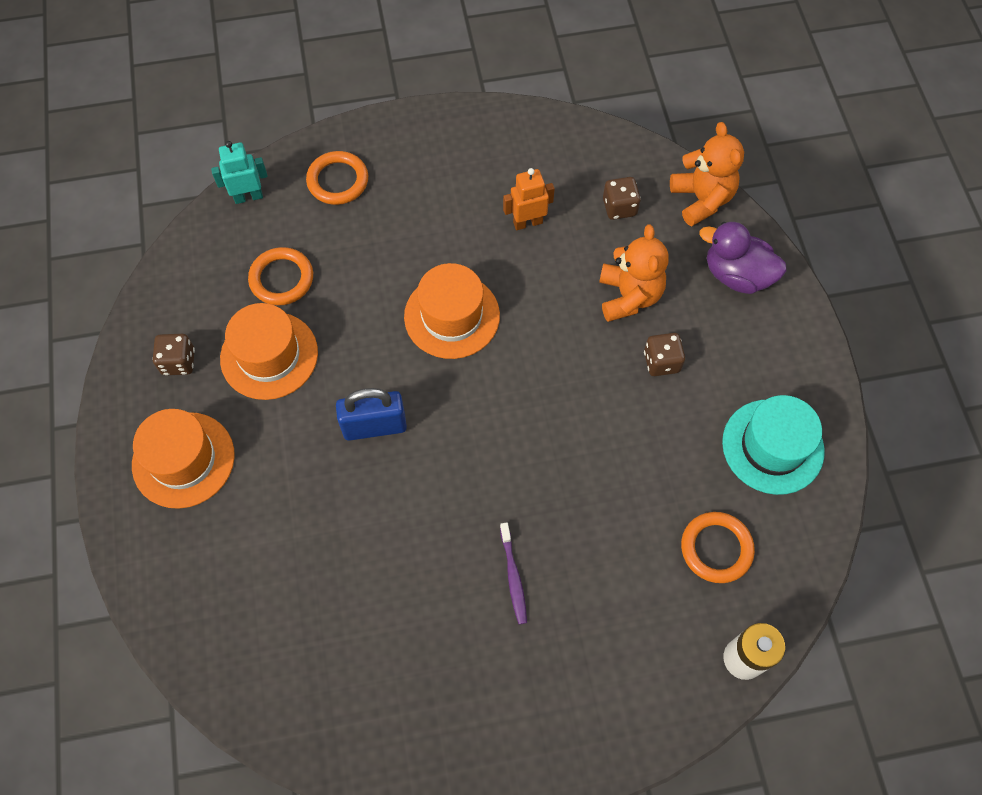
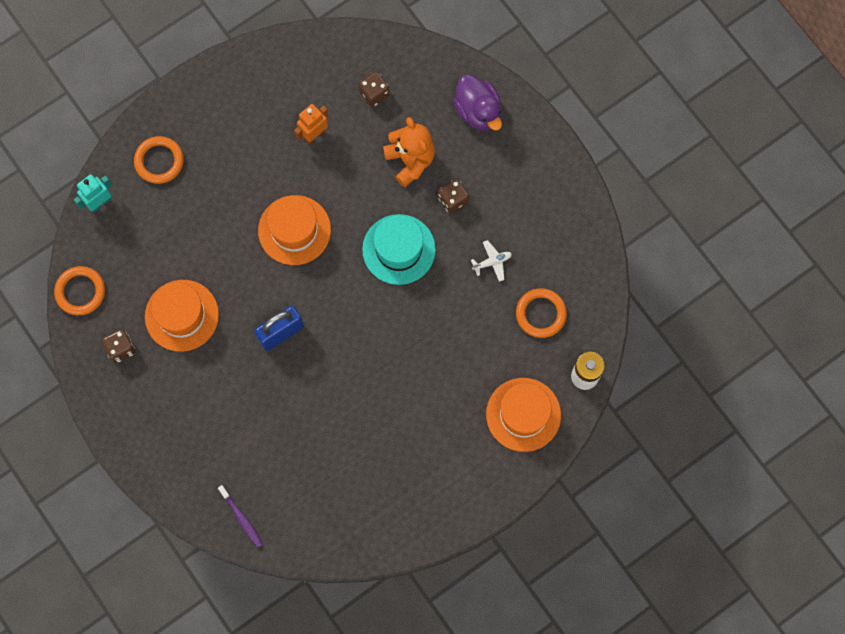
camera: 25 degrees left, 10 degrees up
(183, 460) = (164, 413): orange hat -> orange hat (523, 414)
(281, 279) = (159, 255): orange ring -> orange ring (80, 291)
(513, 577) = (420, 390): purple toothbrush -> purple toothbrush (241, 518)
(679, 456) = (492, 262): none -> white plane
(701, 199) = (430, 61): orange teddy bear -> none
(736, 275) = (478, 111): purple duck -> purple duck turned 120 degrees counterclockwise
(772, 446) = (550, 228): turquoise hat -> turquoise hat (399, 249)

